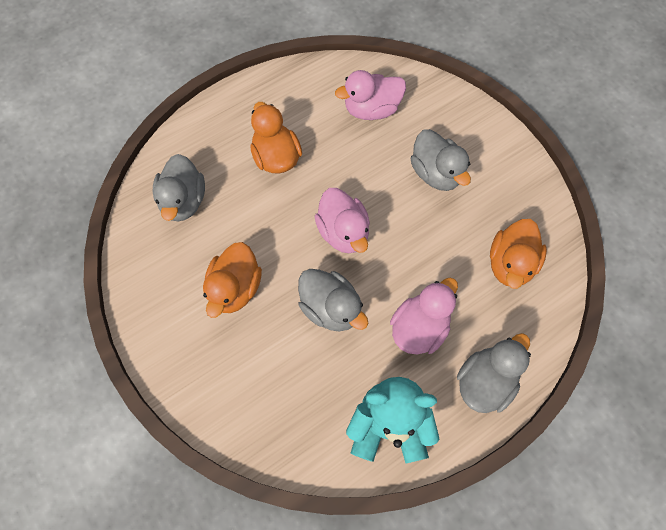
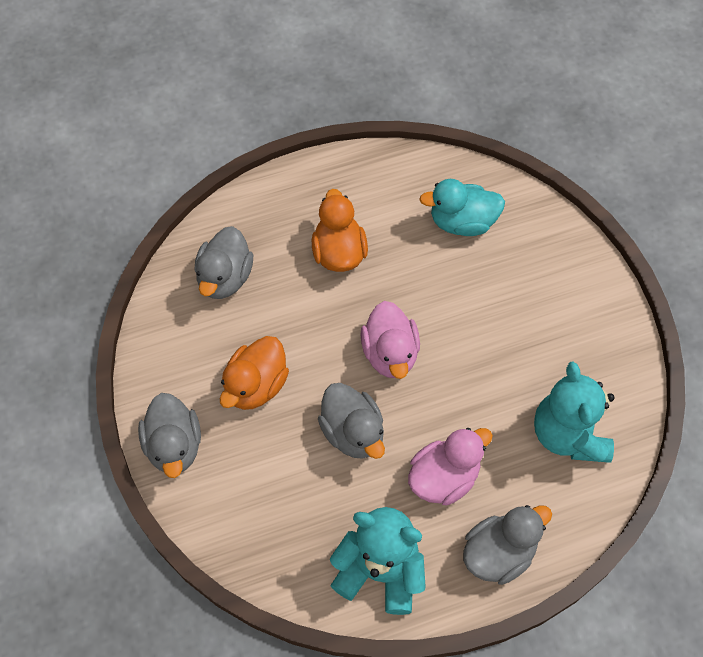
camera: 15 degrees right, 5 degrees down
(371, 110) = (462, 222): pink duck -> turquoise duck
(436, 173) = (514, 313): grey duck -> grey duck (174, 446)
(510, 264) = (568, 434): orange duck -> turquoise teddy bear

